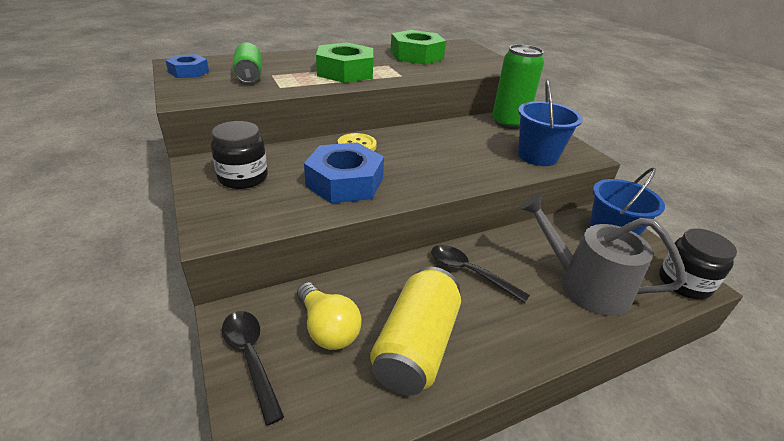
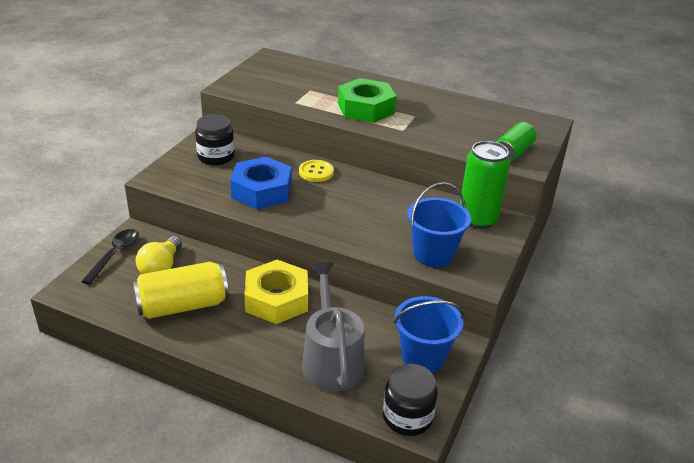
camera: 50 degrees right, 0 degrees up
(189, 72) = (264, 67): blue nut -> none
(249, 75) = (294, 85): green can -> green can (513, 153)
(416, 55) = (463, 117): green nut -> none
(469, 272) = (277, 299): black spoon -> yellow nut

